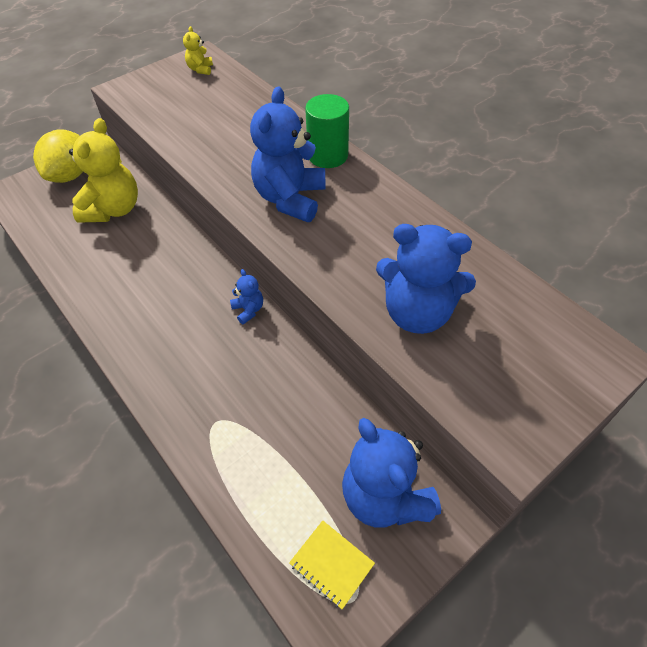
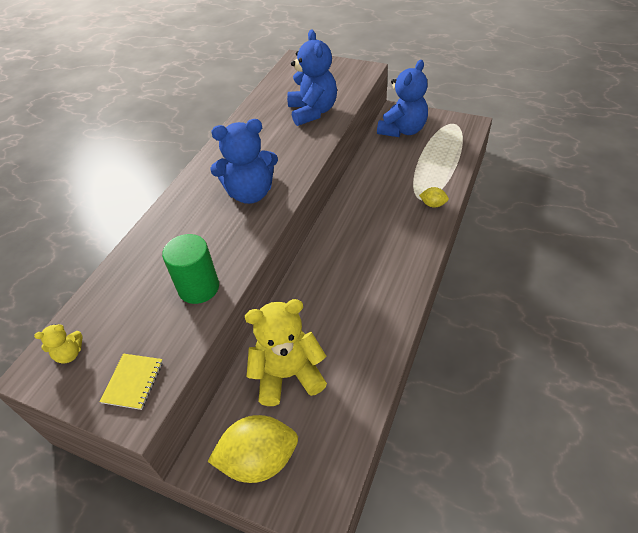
camera: 115 degrees left, 5 degrees down
(195, 429) = (433, 204): none -> yellow lemon
(248, 310) = (335, 224): blue teddy bear -> none
(328, 155) = (188, 195): green cylinder -> green cylinder (199, 287)
(331, 564) = (447, 133): yellow notebook -> yellow notebook (133, 382)

